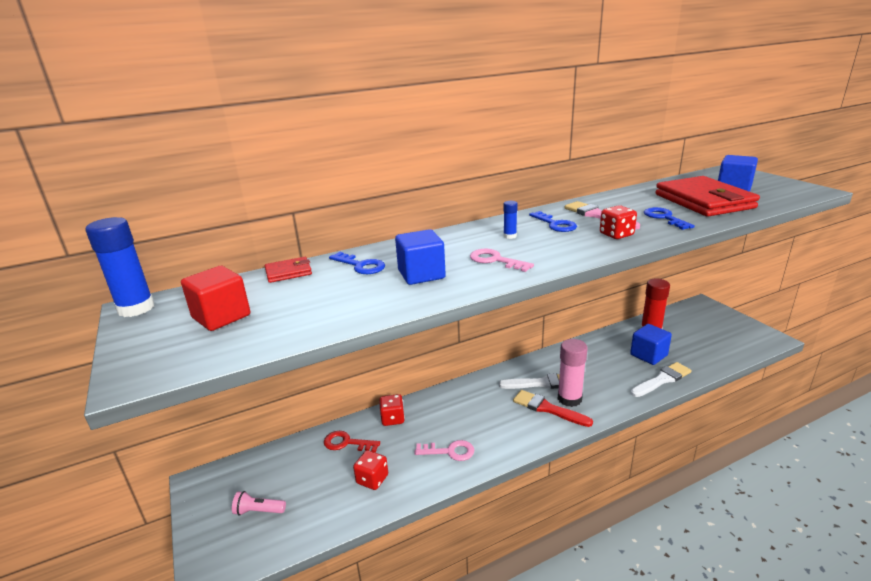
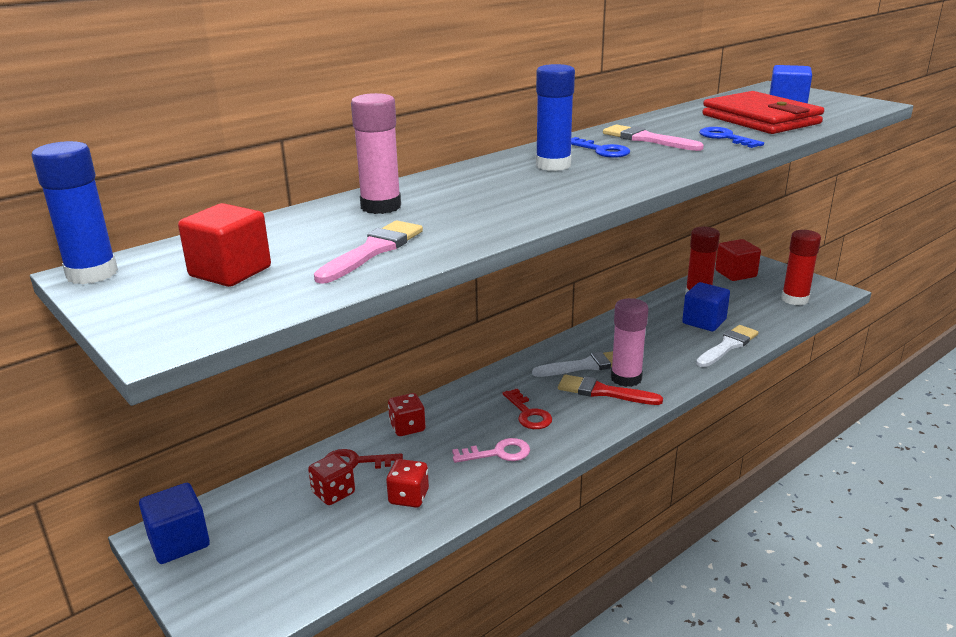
camera: 15 degrees left, 0 degrees up
(259, 511) = (266, 555): pink flashlight -> none
(288, 272) = (285, 220): red wallet -> none
(329, 307) = (373, 251): none -> pink brush
(360, 265) = (381, 207): blue key -> pink glue stick
(421, 274) = (468, 210): blue cube -> blue cube (179, 542)
(484, 420) = (528, 414): none -> red key
(495, 260) = (552, 190): pink key -> none
(510, 236) = (553, 165): blue glue stick -> blue glue stick, size x2.12
(616, 234) = (680, 157): red dice -> red dice (333, 493)
(688, 314) = (735, 274): none -> red cube
(732, 343) = (795, 299): none -> red glue stick

